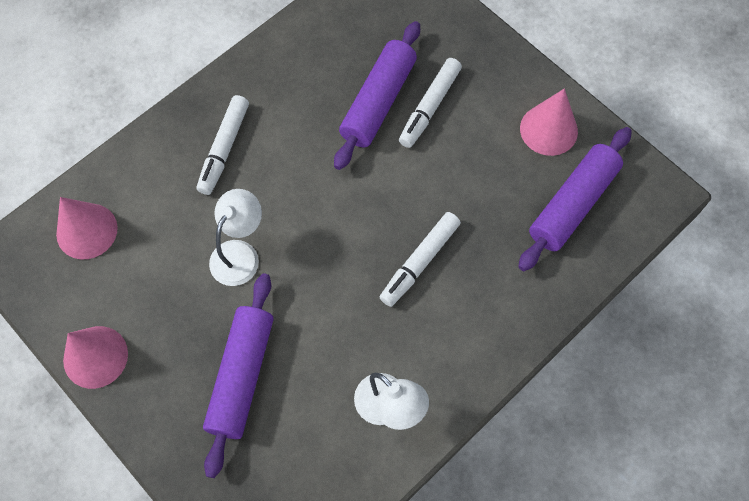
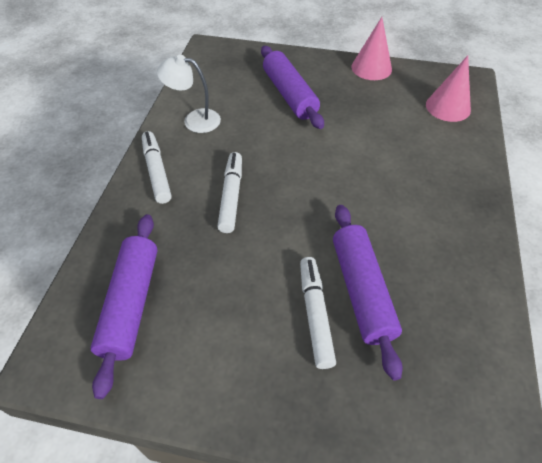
camera: 145 degrees right, 15 degrees down
(224, 149) = (431, 189): white marker -> white marker (156, 171)
(240, 253) = (351, 141): white lamp -> none
(548, 129) = (189, 363): pink cone -> none

